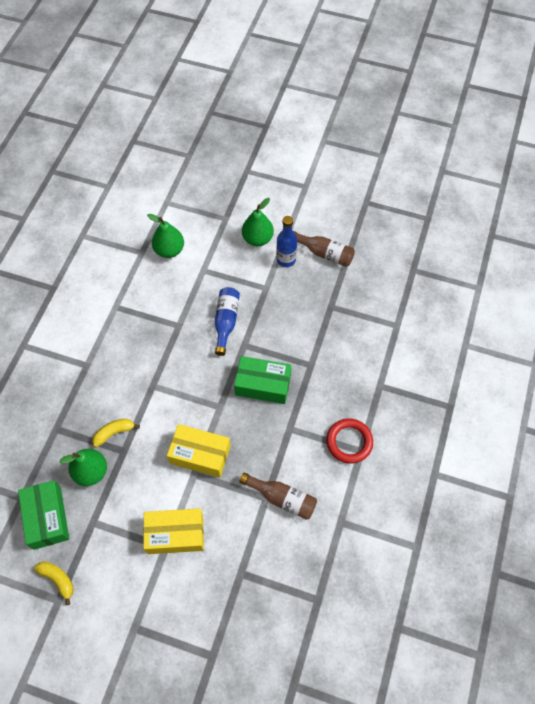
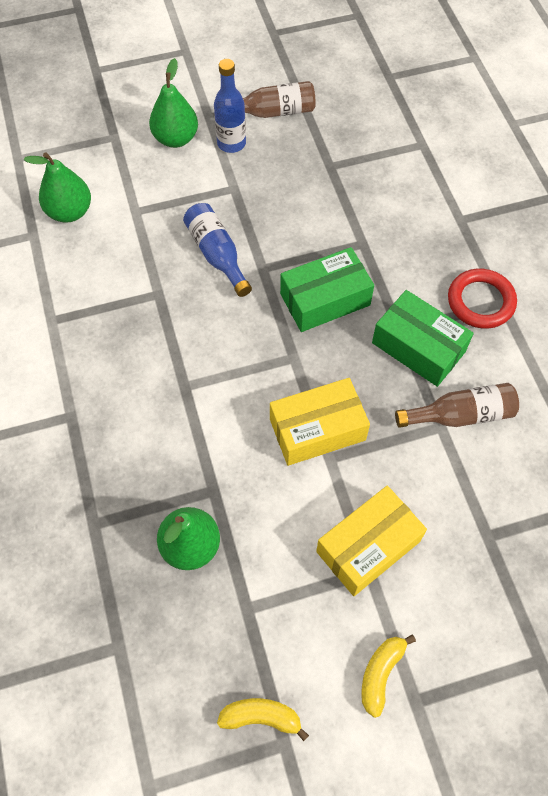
camera: 35 degrees left, 0 degrees up
(47, 518) = (178, 647): green box -> green box (418, 347)
(114, 433) = (181, 476): yellow banana -> yellow banana (380, 673)

